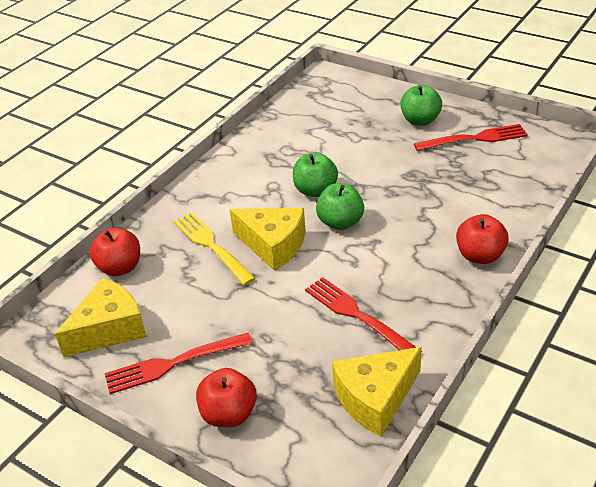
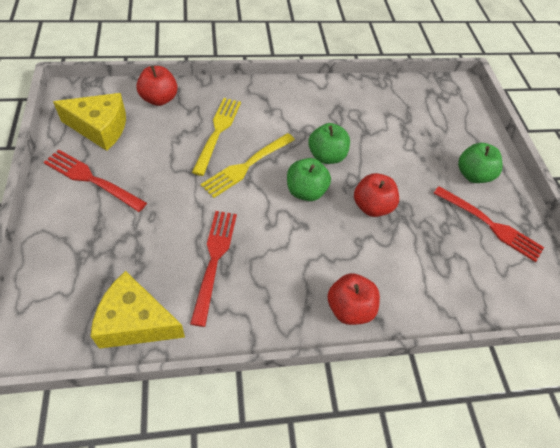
camera: 40 degrees right, 15 degrees up
(229, 414) = (64, 238): red apple -> red apple (371, 206)
(273, 245) = (247, 166): yellow cheese -> yellow fork

